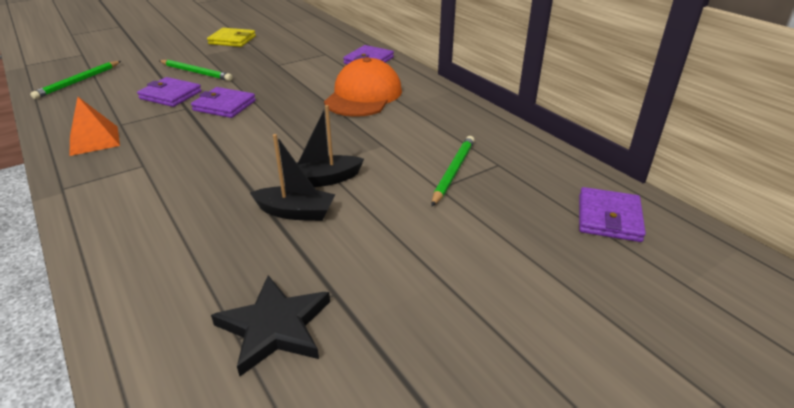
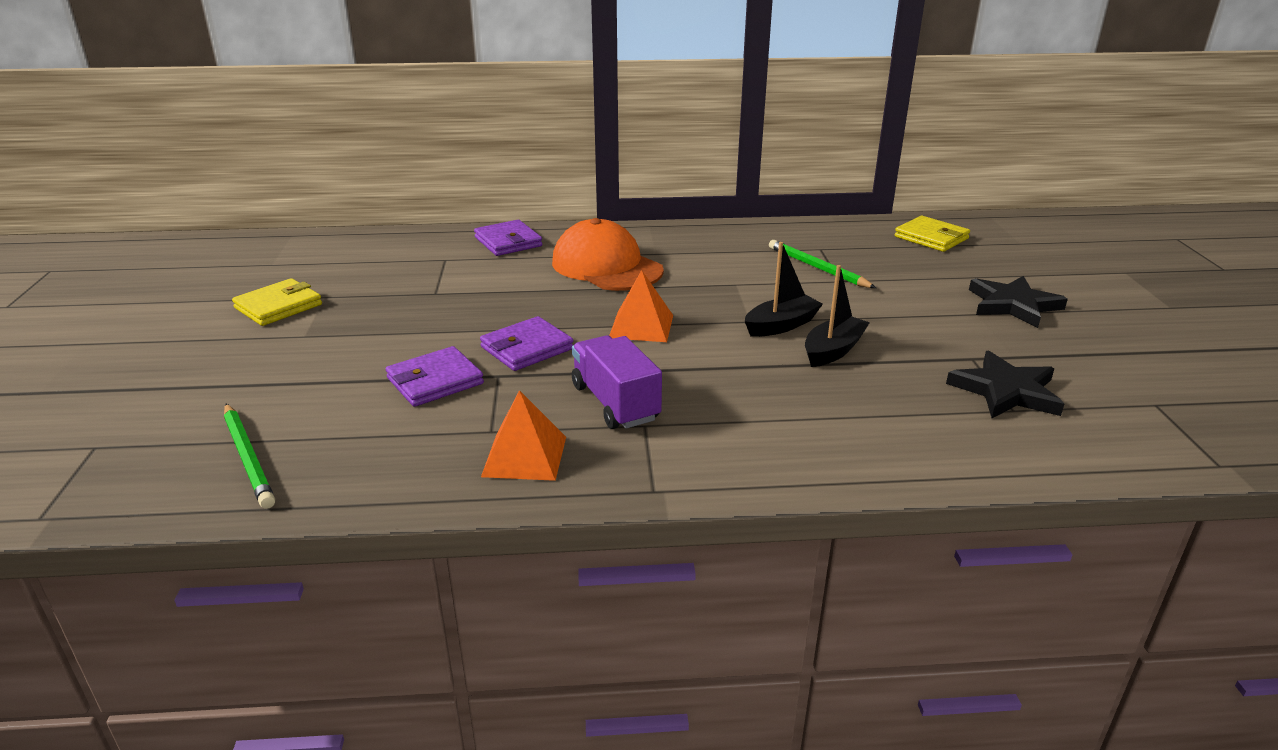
camera: 60 degrees left, 5 degrees down
(167, 149) = (615, 403): none -> purple truck
(196, 72) = (373, 351): green pencil -> none
(280, 130) = (641, 326): none -> orange pyramid
(324, 180) = (781, 325): black boat -> black boat turned 135 degrees counterclockwise
(489, 303) = (1013, 305): none -> black star
(608, 218) = (931, 238): purple wallet -> yellow wallet

